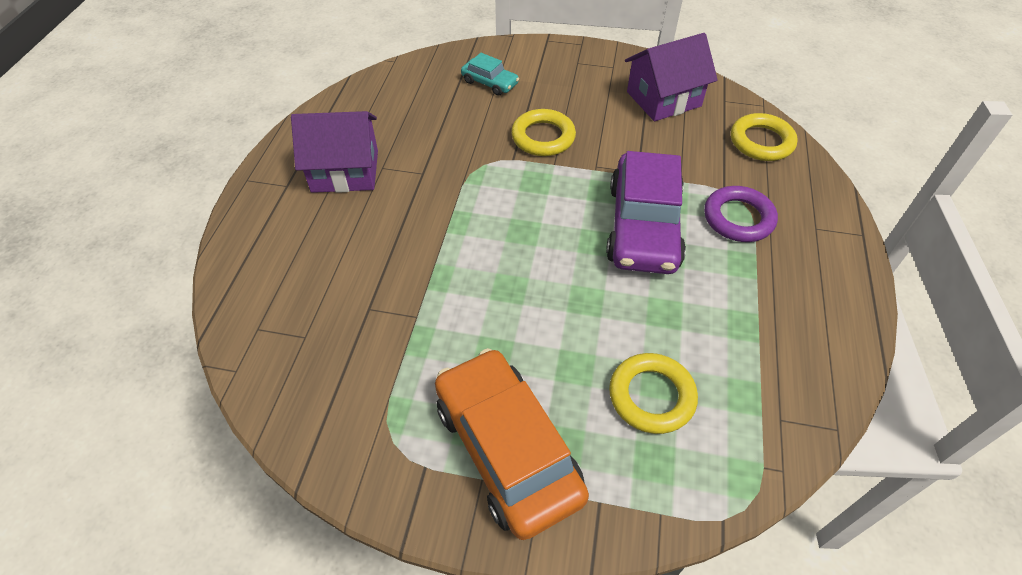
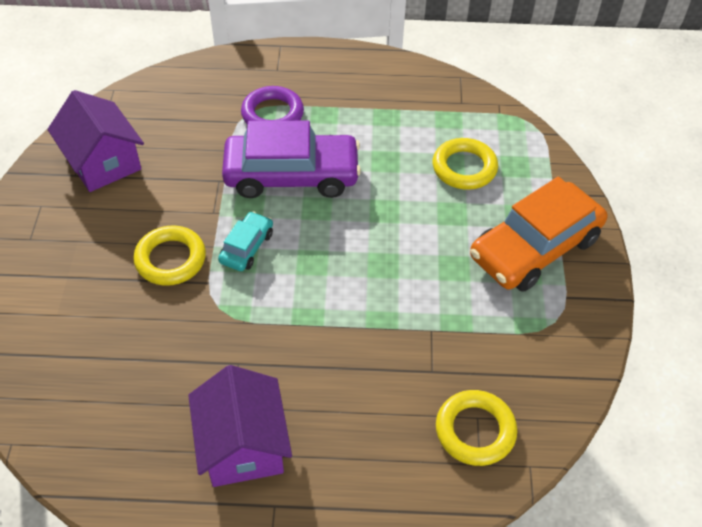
camera: 100 degrees left, 0 degrees up
(490, 83) = (67, 322): turquoise car -> turquoise car (247, 247)
(761, 142) = (169, 94): yellow ring -> yellow ring (475, 431)

